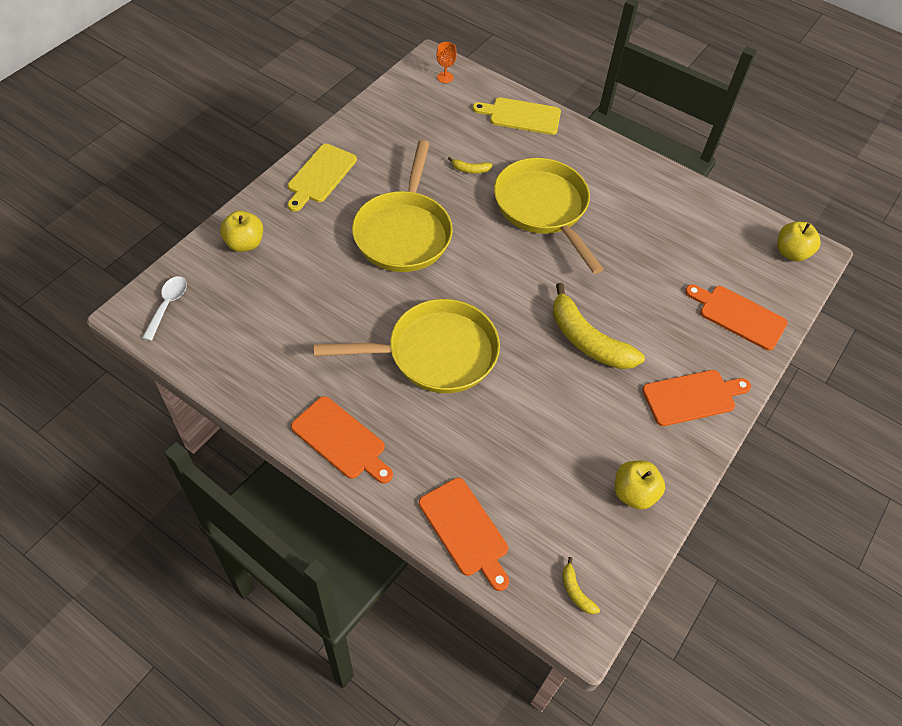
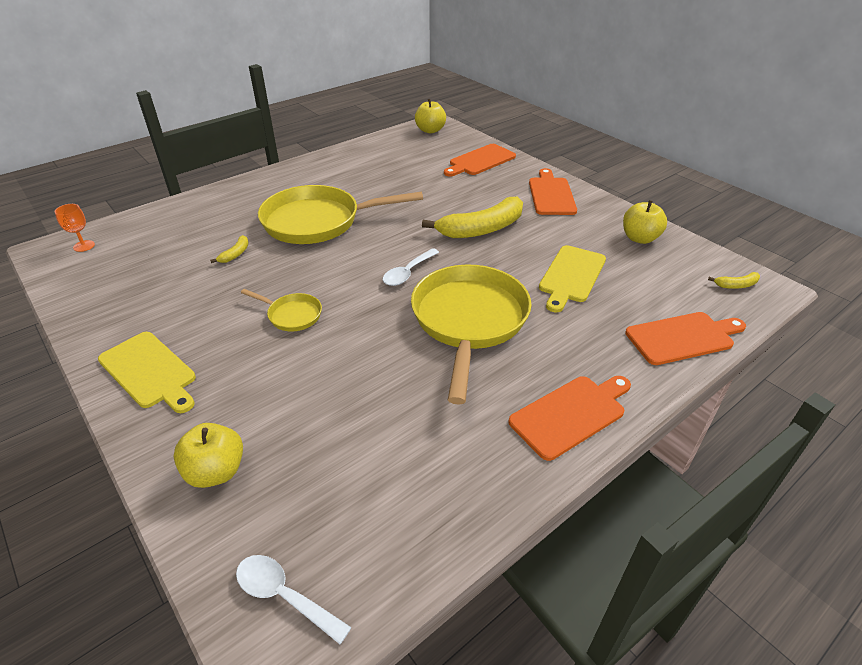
camera: 70 degrees left, 15 degrees down
(404, 232) = (292, 315): yellow pan -> yellow pan, size x0.45
(488, 295) = (408, 273): none -> white spoon
(521, 116) = (189, 211): yellow cutting board -> yellow cutting board (571, 276)

